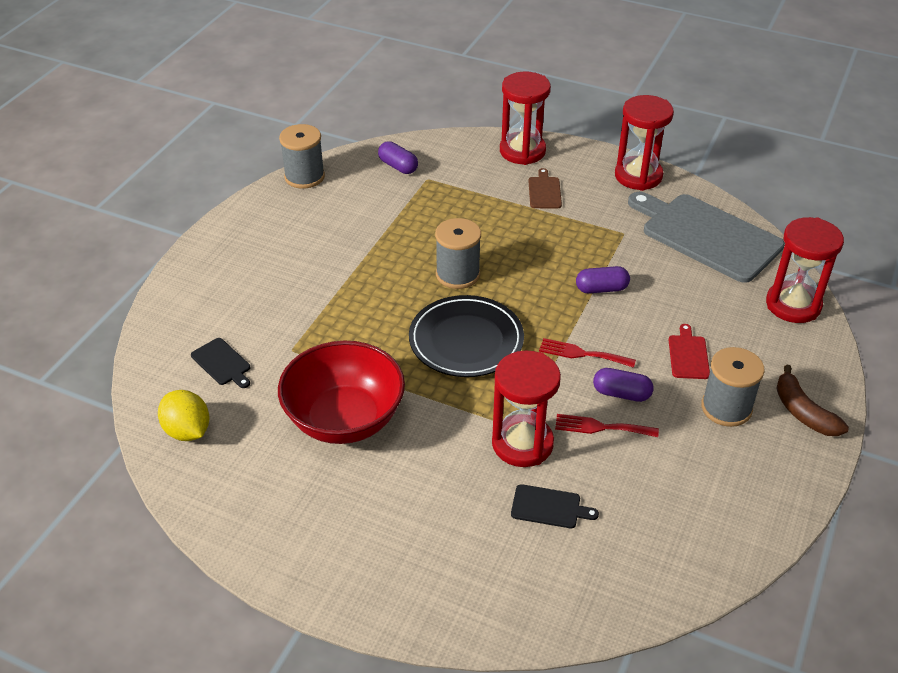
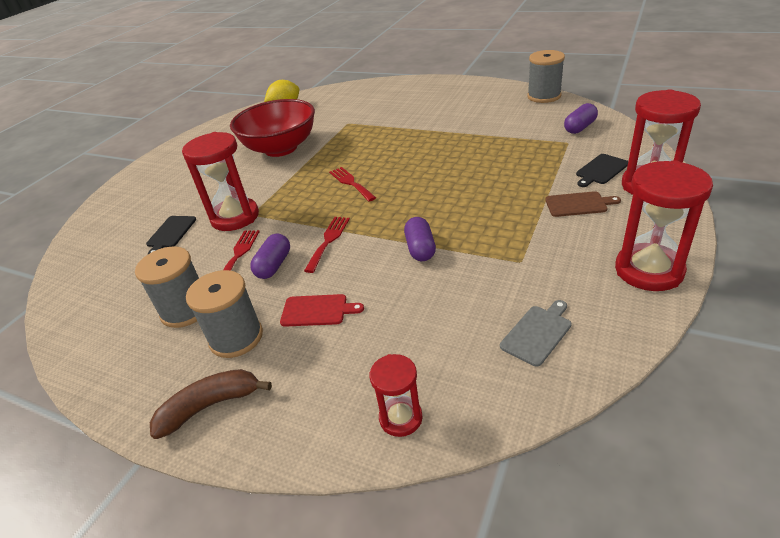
camera: 95 degrees right, 5 degrees down
(222, 363) = (338, 106): black cutting board -> black cutting board (601, 170)
(457, 274) = (432, 171): grey spool -> grey spool (186, 310)
(466, 340) = (351, 183): black plate -> red fork
(707, 235) = (537, 333): grey cutting board -> grey cutting board, size x0.42
(793, 305) = (400, 418): red hourglass -> red hourglass, size x0.56

